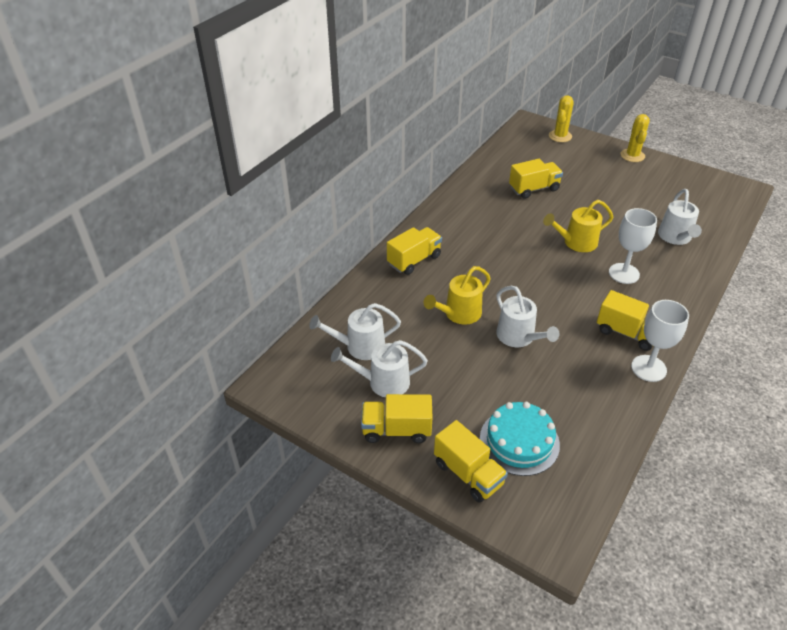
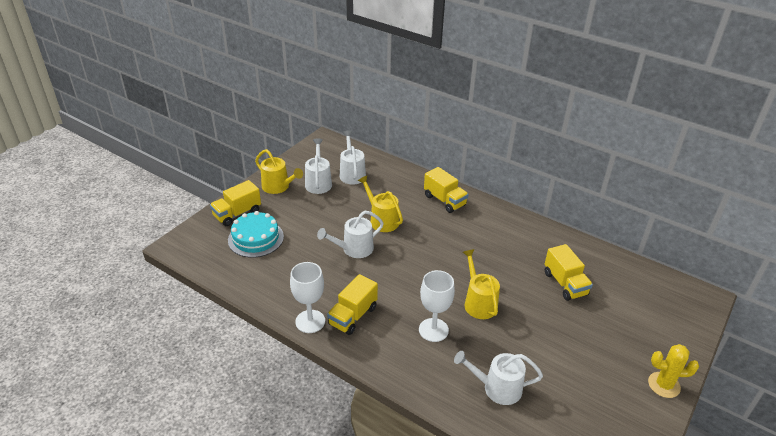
camera: 90 degrees right, 5 degrees down
(396, 430) = (278, 187): yellow truck -> yellow watering can
(560, 136) = (683, 321): yellow cactus -> none

